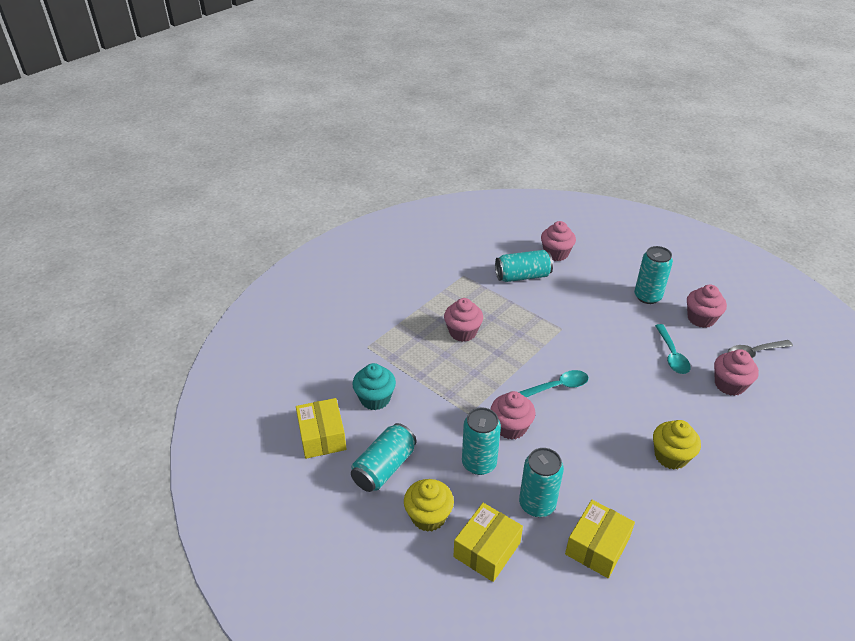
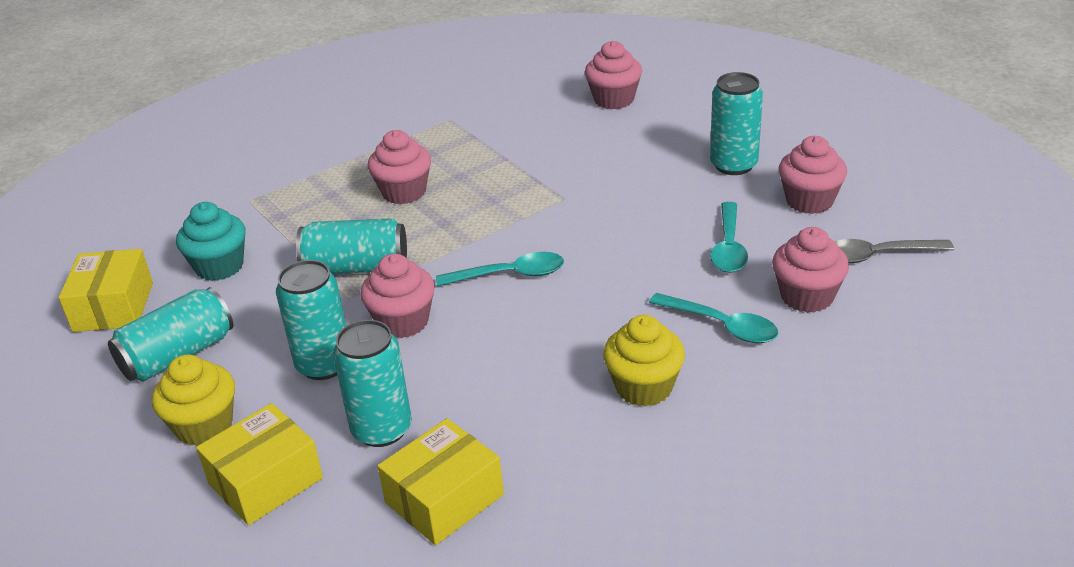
camera: 15 degrees right, 5 degrees down
(522, 276) = (542, 126): turquoise can -> turquoise can (356, 267)
(693, 409) = (722, 325): none -> turquoise spoon

